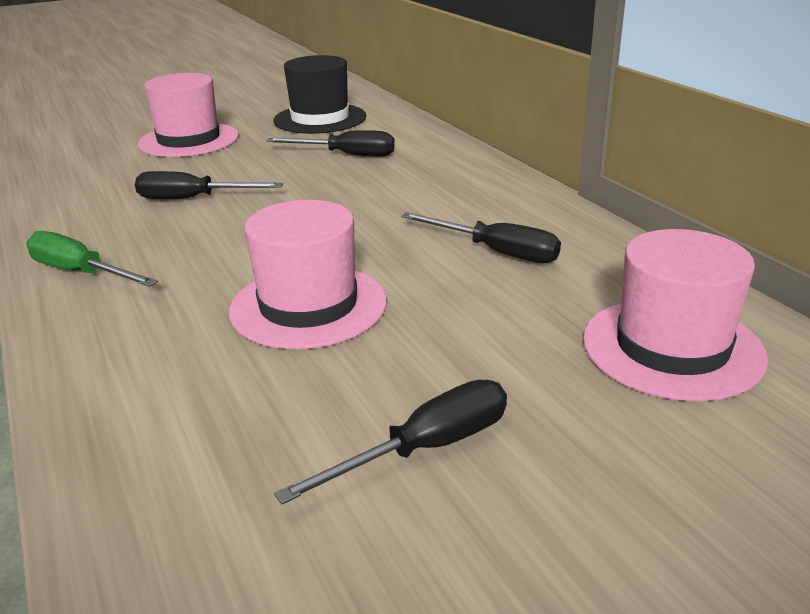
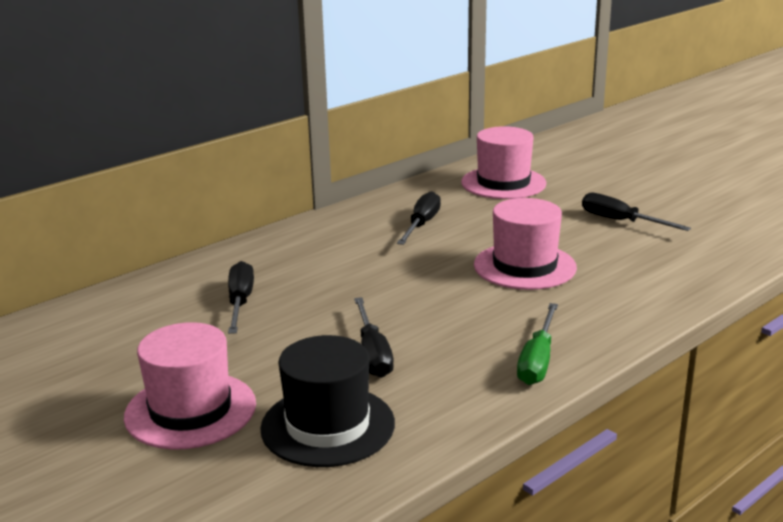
camera: 105 degrees left, 5 degrees down
(320, 119) = (111, 340): black hat -> black hat (328, 426)

